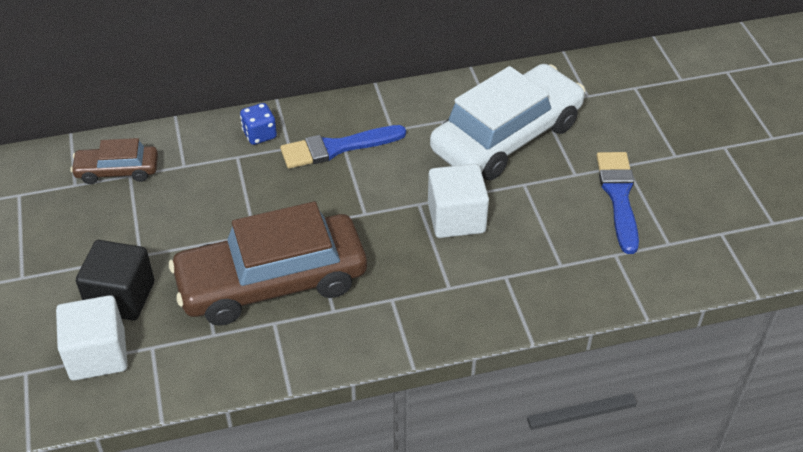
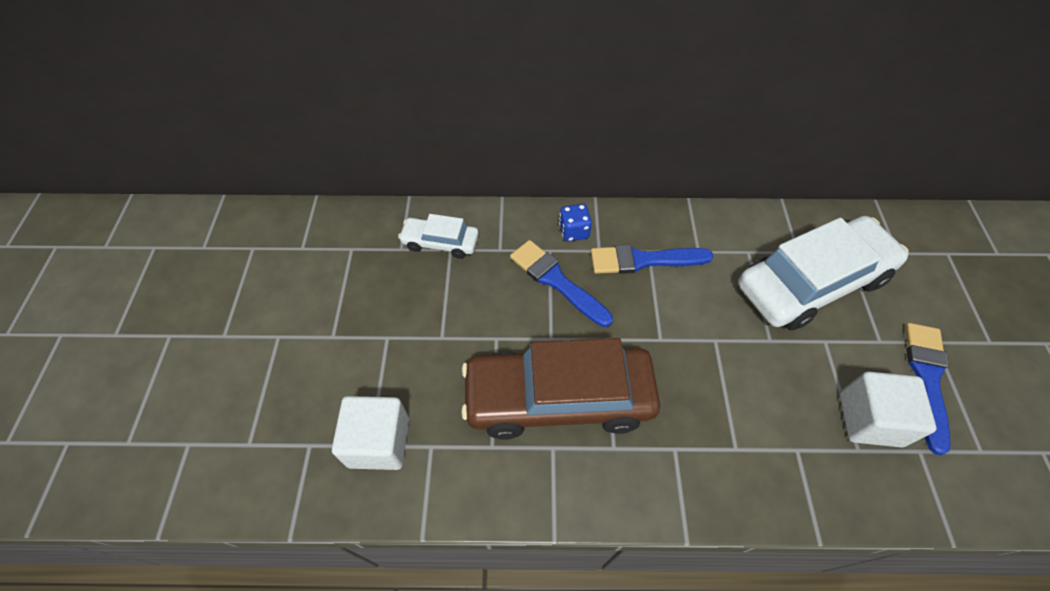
camera: 15 degrees right, 10 degrees up
(117, 171) = (440, 242): brown car -> white car
(121, 297) = (414, 380): black cube -> none
(250, 183) = (556, 281): none -> blue brush
(456, 218) = (752, 366): white cube -> white cube (869, 419)

